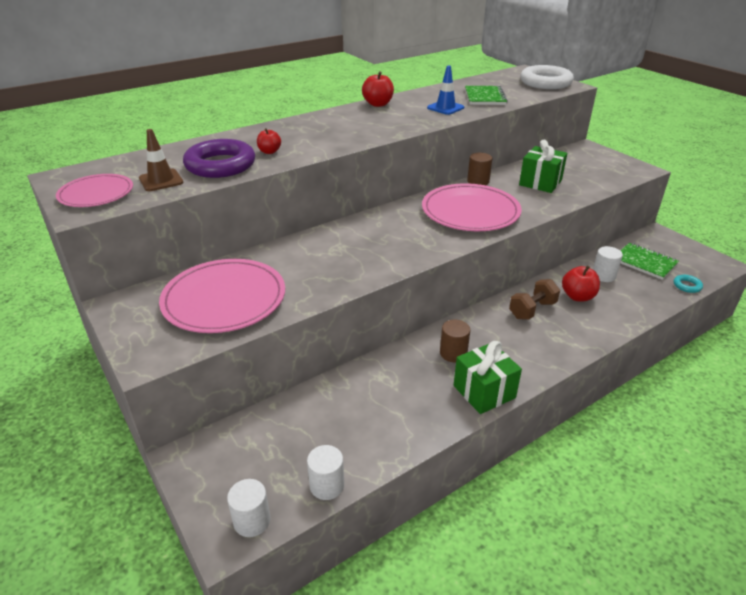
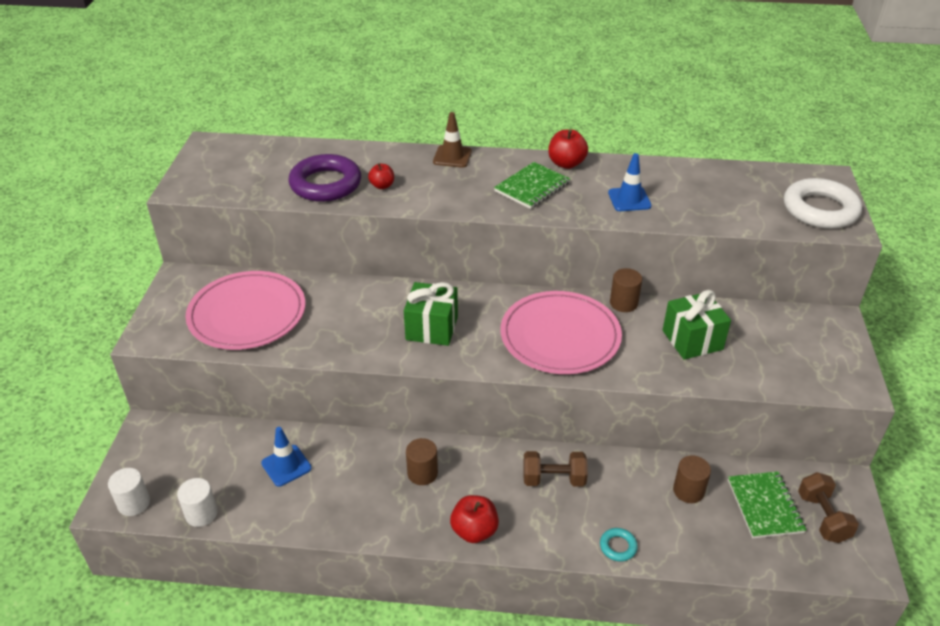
camera: 40 degrees right, 5 degrees up
(96, 194) = (209, 175): pink plate -> none
(161, 180) = (264, 181): brown traffic cone -> brown traffic cone (452, 157)
(350, 408) = (286, 466): none -> blue traffic cone
(484, 392) = (400, 525): green gift -> green gift (432, 328)
(485, 97) = (700, 202): green notebook -> green notebook (532, 187)
(577, 296) = (622, 495): red apple -> red apple (474, 531)
(603, 275) = (688, 491): white cylinder -> brown cylinder
(673, 253) = (822, 517): none -> brown dumbbell
(687, 286) = (773, 564): turquoise ring -> turquoise ring (618, 546)

